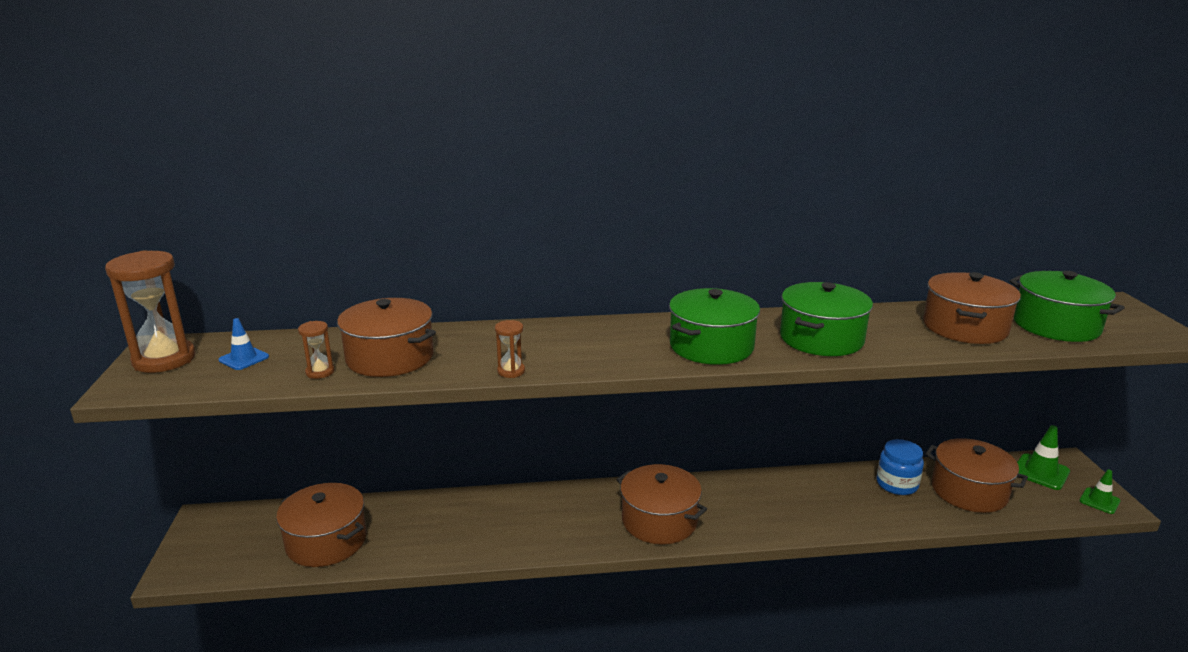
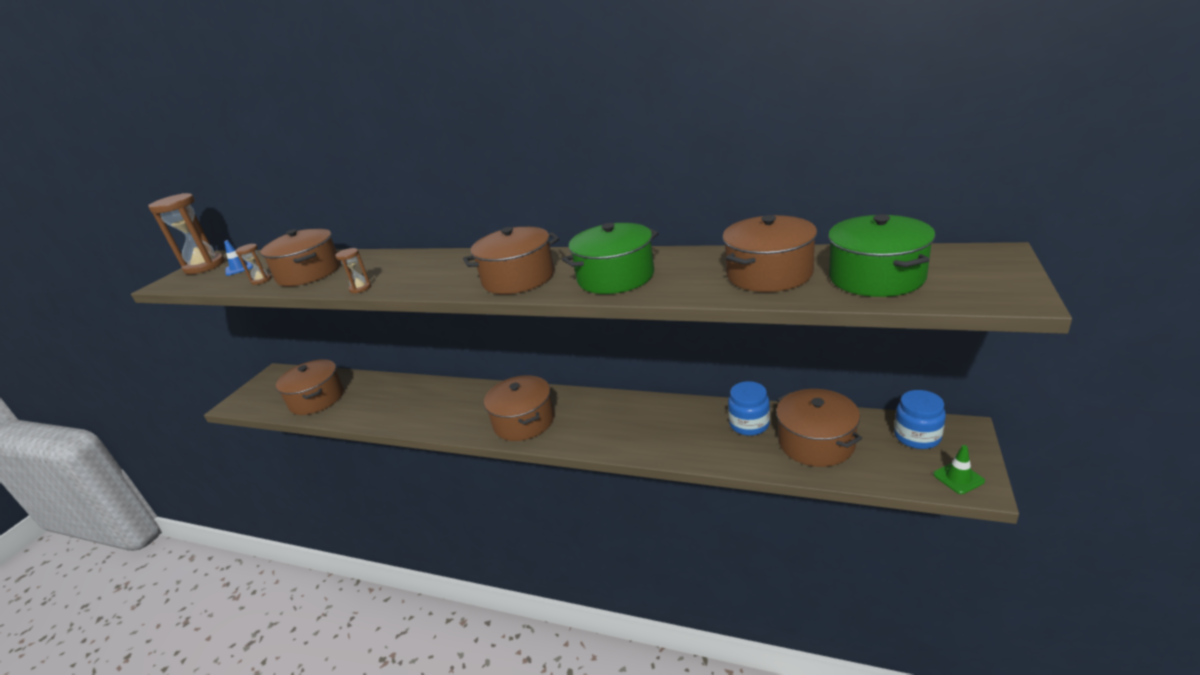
camera: 30 degrees right, 5 degrees up
(711, 346) = (518, 278): green pot -> brown pot
(1040, 472) = (917, 436): green traffic cone -> blue jar

